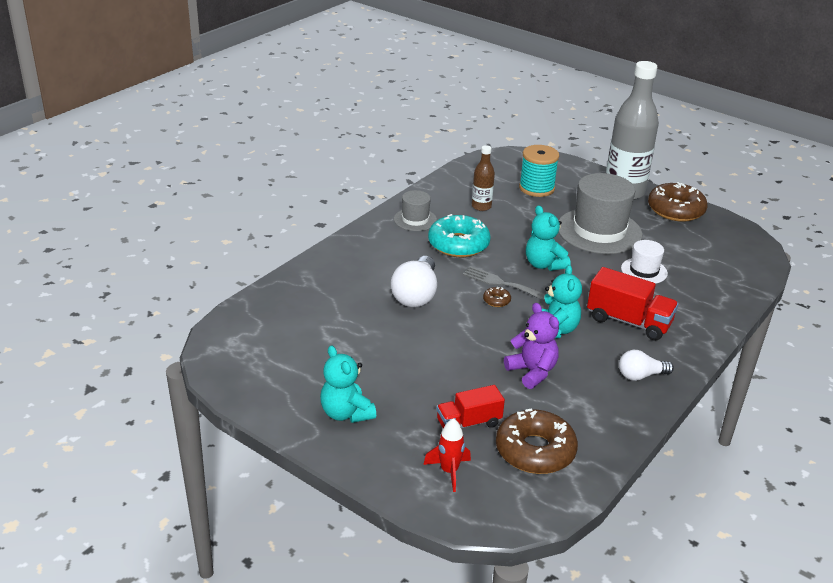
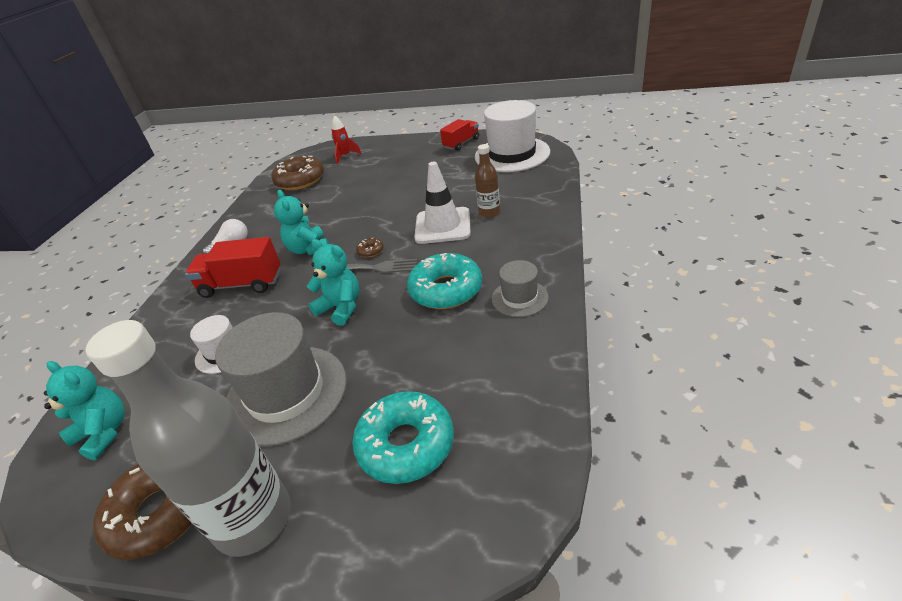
camera: 160 degrees right, 5 degrees up
(259, 347) = (512, 154): none -> white hat
(346, 413) = (422, 152): turquoise teddy bear -> turquoise teddy bear (104, 433)
(416, 295) = (442, 226): white light bulb -> white traffic cone
(468, 423) = (346, 176): red truck -> red truck (461, 143)
(481, 206) = (461, 359): brown bottle -> brown bottle (489, 213)
(532, 372) = (317, 215): purple teddy bear -> none
(536, 188) = (406, 444): turquoise spool -> turquoise donut

